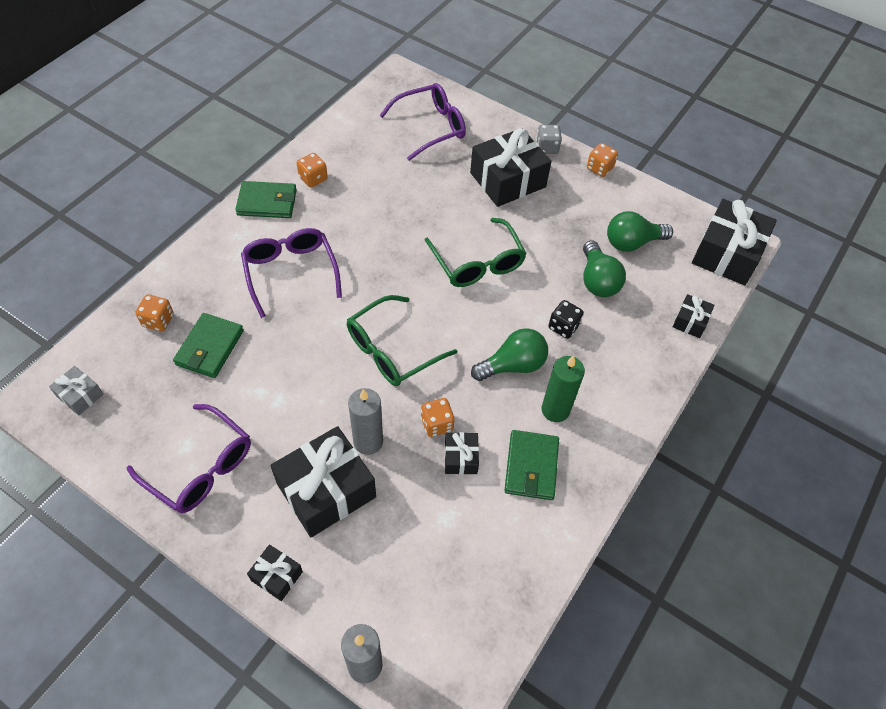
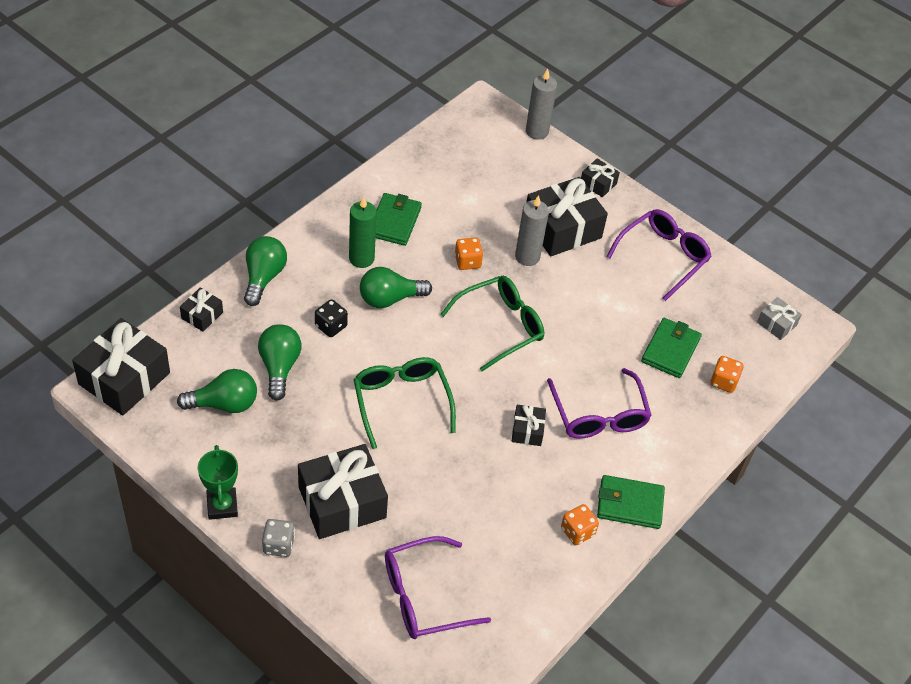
camera: 175 degrees left, 5 degrees down
(201, 468) = (663, 257): purple glasses -> purple glasses turned 90 degrees clockwise
(461, 458) = (451, 235): black gift -> black gift (527, 430)
(599, 168) = (222, 506): orange dice -> green trophy
(649, 371) = (263, 277): none -> green light bulb

